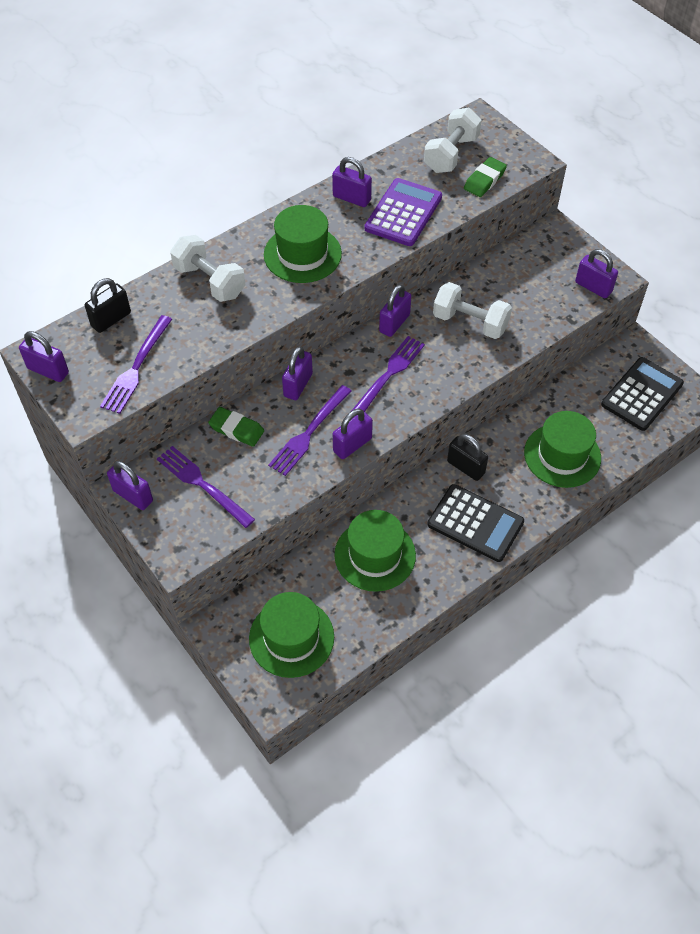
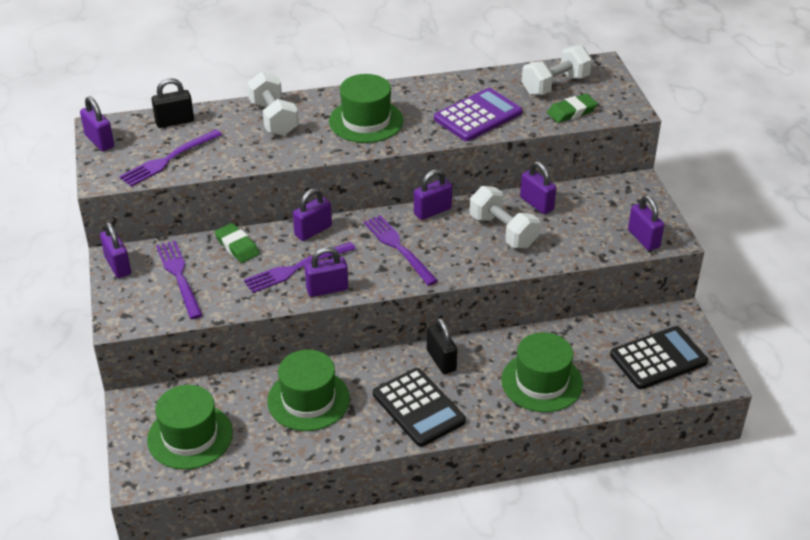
camera: 25 degrees right, 15 degrees down
(351, 198) = (440, 93): purple padlock -> purple padlock (536, 204)
(388, 375) = (398, 248): purple fork -> purple fork turned 90 degrees counterclockwise

